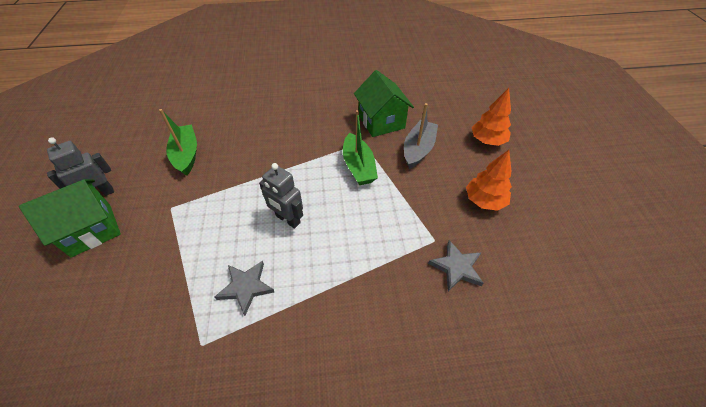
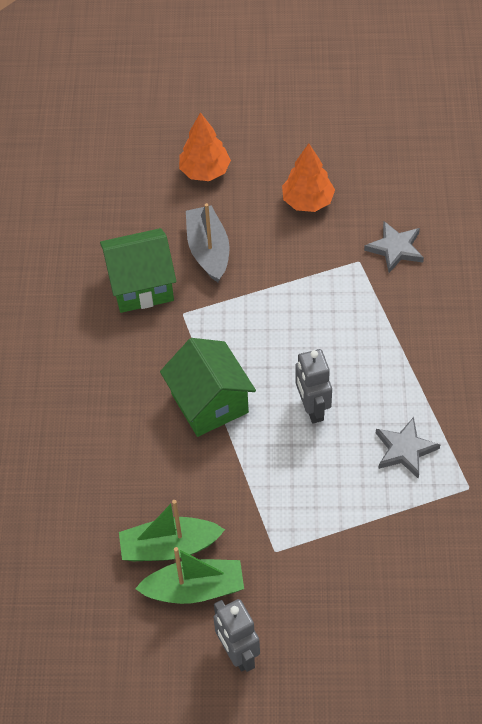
camera: 80 degrees left, 5 degrees up
(91, 230) = (303, 646): green house -> green house (209, 403)
(287, 219) = (312, 408): grey robot -> grey robot turned 120 degrees clockwise
(358, 166) = (230, 323): green boat -> green boat (195, 589)
(418, 149) = (208, 250): grey boat -> grey boat turned 45 degrees clockwise

